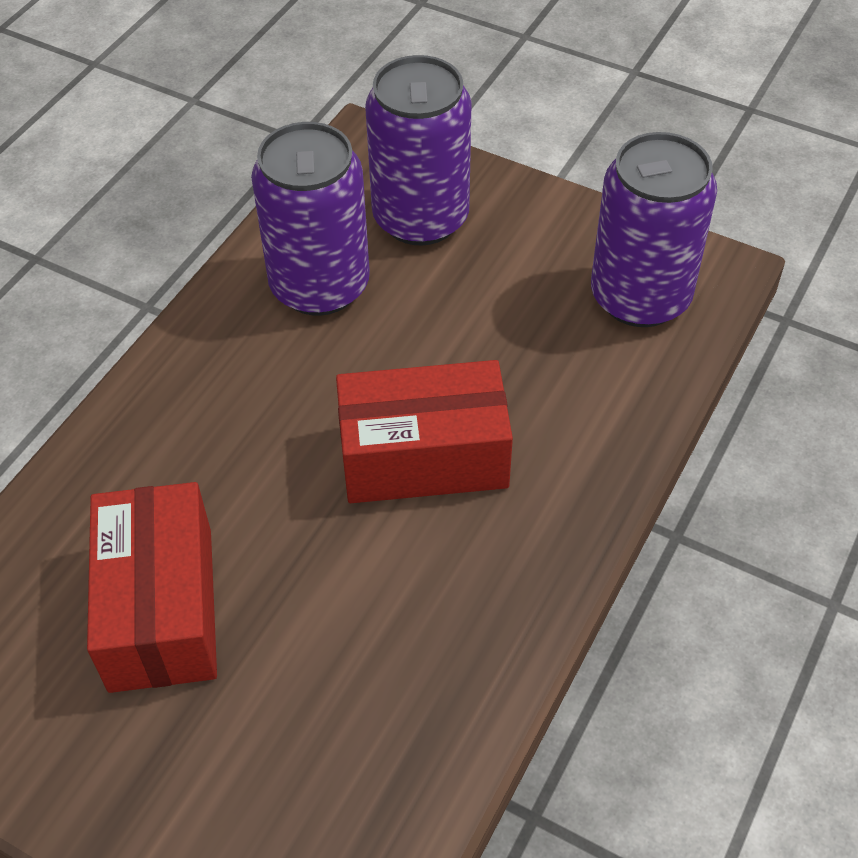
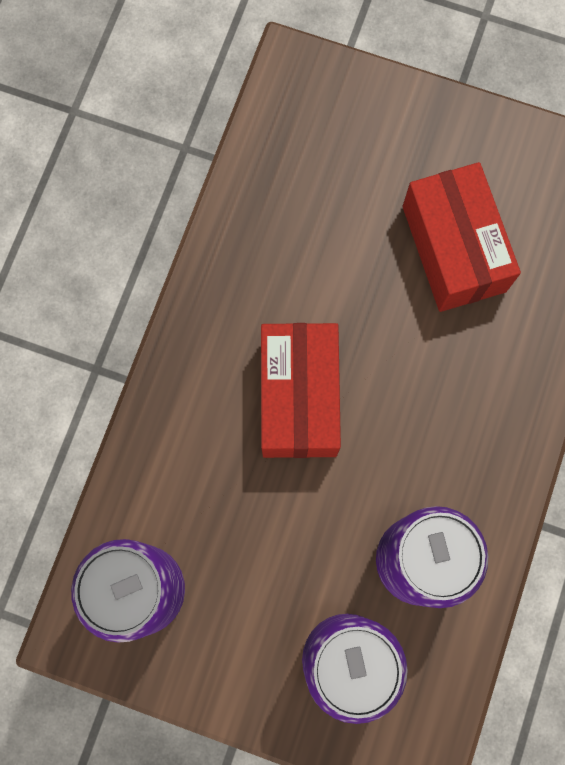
camera: 170 degrees right, 25 degrees up
(424, 456) = (299, 397): red box -> red box turned 75 degrees counterclockwise

